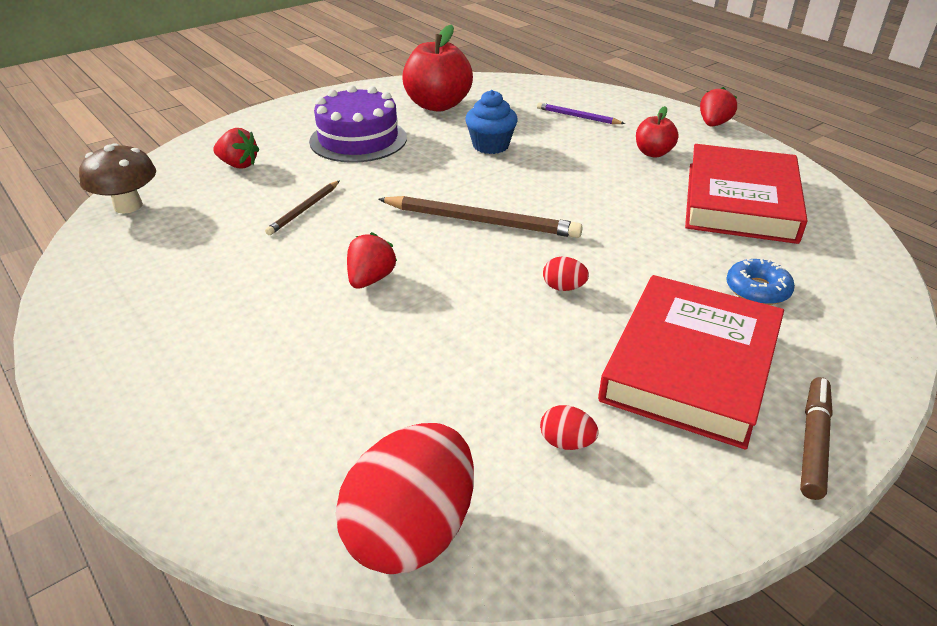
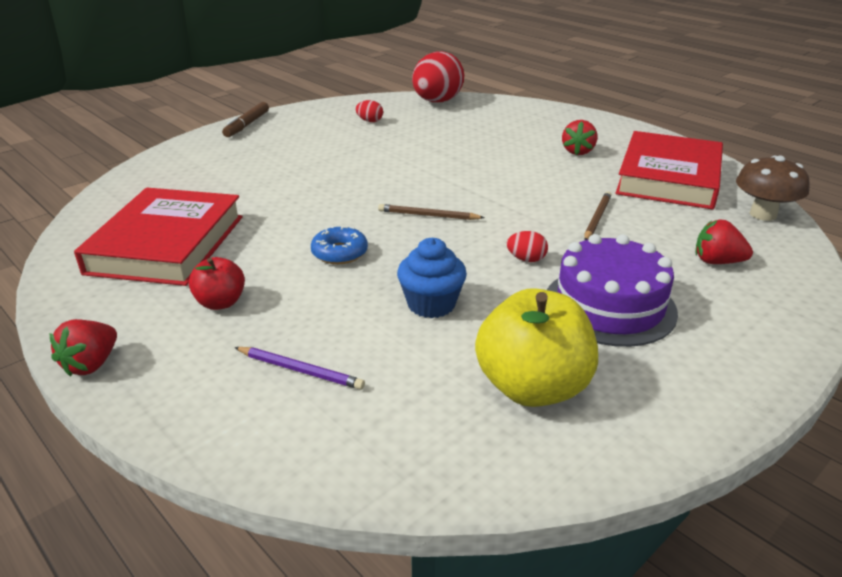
camera: 175 degrees right, 5 degrees down
(370, 279) = (503, 174): red strawberry -> red strawberry (578, 151)
(438, 105) = (532, 387): red apple -> yellow apple
(481, 221) = (428, 215): brown pencil -> brown pencil, size x0.55
(563, 287) = (360, 175): red egg -> red egg (526, 259)
(691, 366) = (292, 145): red book -> red book (668, 177)
(757, 290) = (217, 179): blue donut -> blue donut (339, 253)

